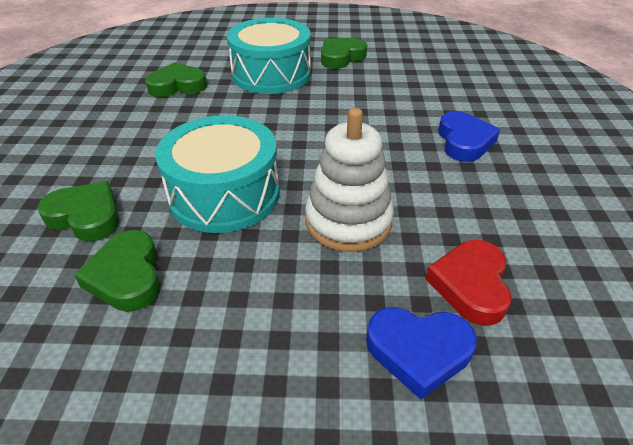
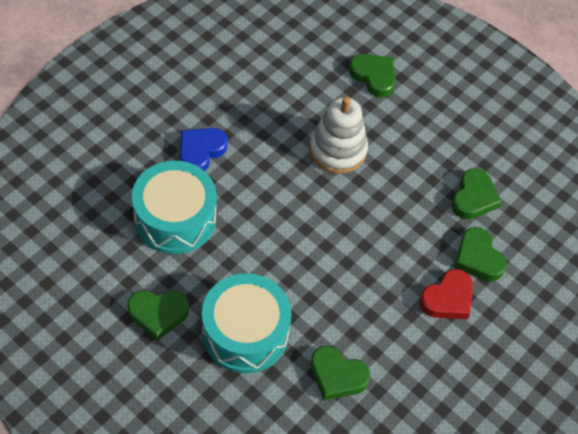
camera: 145 degrees left, 15 degrees up
(224, 194) = (388, 218): turquoise drum -> turquoise drum (175, 218)
(418, 351) = (374, 77): blue heart -> green heart
(470, 285) = (319, 81): red heart -> red heart (448, 298)

